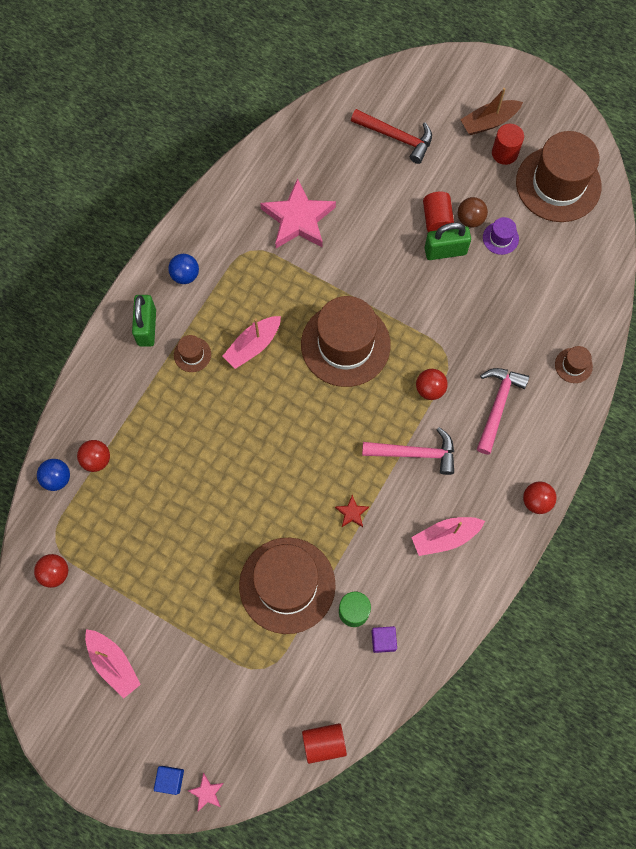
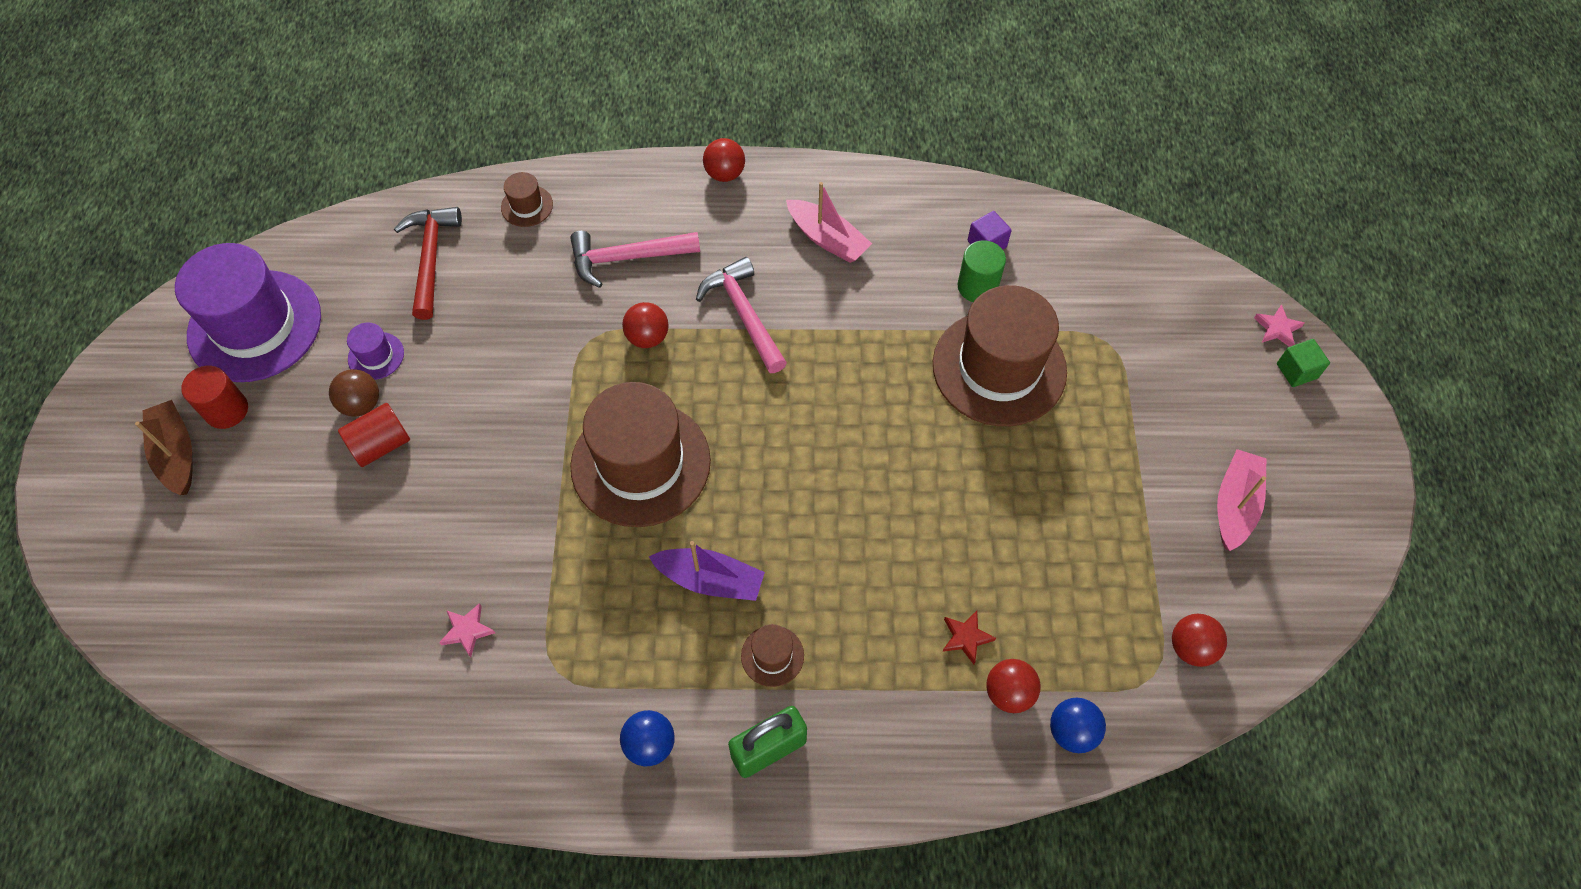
camera: 120 degrees left, 10 degrees down
(170, 779) = (1297, 371): blue cube -> green cube
(253, 346) = (710, 580): pink boat -> purple boat
(298, 219) = (467, 631): pink star -> pink star, size x0.41
(324, 743) = (1135, 246): red cylinder -> none
(352, 513) = (864, 344): red star -> red star (966, 637)
(396, 137) = (254, 565): red hammer -> red hammer (430, 258)
(445, 251) = (429, 411): green padlock -> none
(489, 122) = (176, 453): brown boat -> brown boat turned 150 degrees counterclockwise
(558, 184) = (255, 326): brown hat -> purple hat

